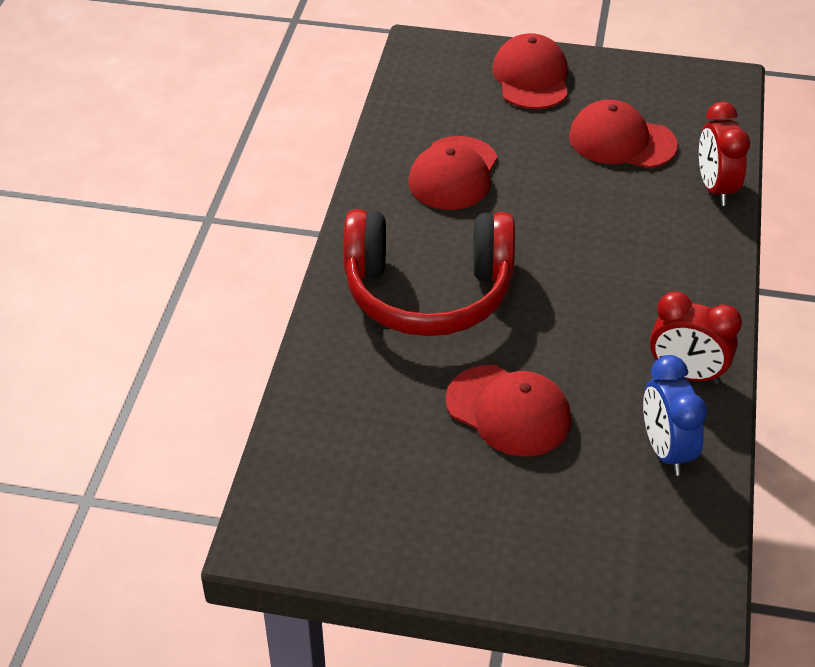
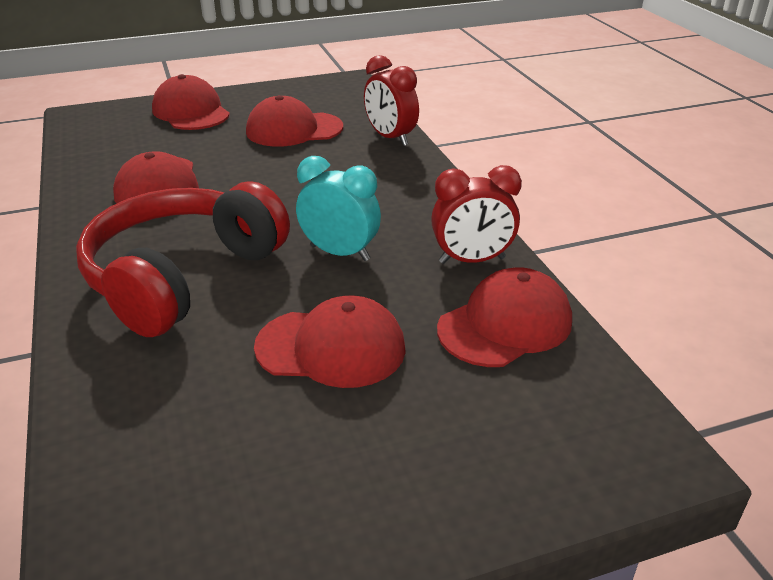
camera: 30 degrees left, 10 degrees down
(428, 292) = (183, 276): red headphones -> red headphones turned 150 degrees clockwise
(572, 318) = (340, 253): none -> turquoise clock
(665, 450) = (505, 324): blue clock -> red cap

